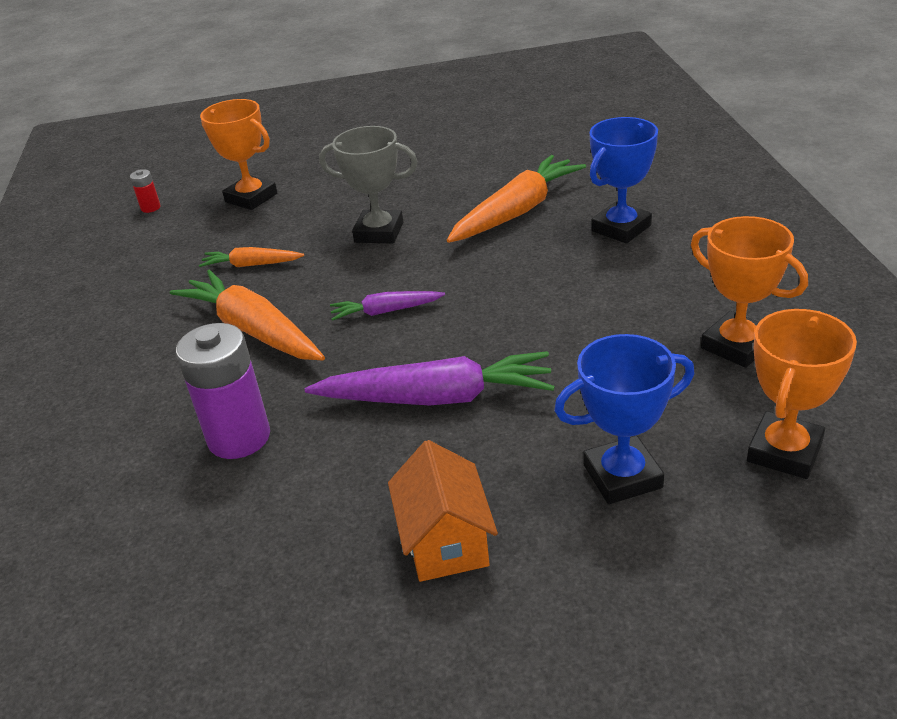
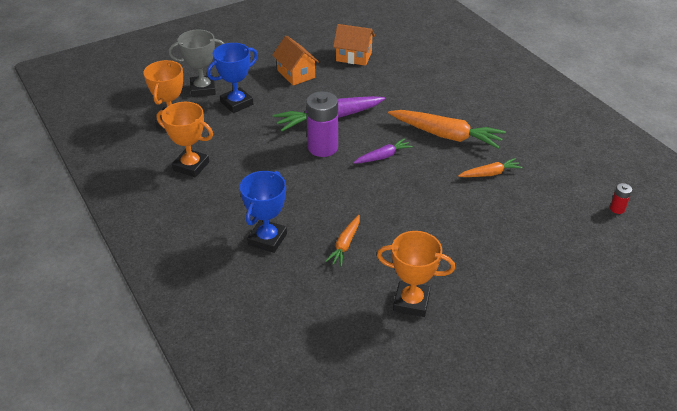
camera: 155 degrees right, 5 degrees up
(239, 438) = (403, 90): purple battery -> purple battery (322, 147)
(251, 198) = (552, 229): orange trophy -> orange trophy (411, 302)
(266, 571) = (354, 57): none -> orange house
(379, 232) = (429, 211): grey trophy -> grey trophy (203, 89)
(517, 211) = (345, 245): orange carrot -> orange carrot, size x0.53

